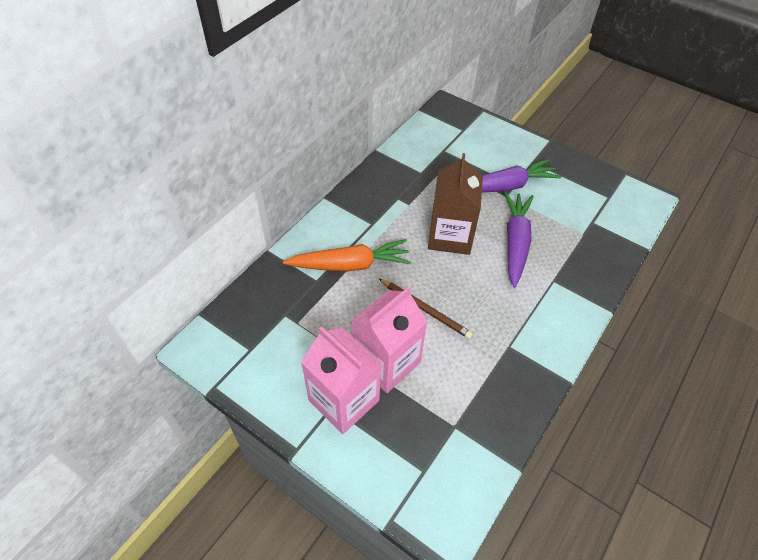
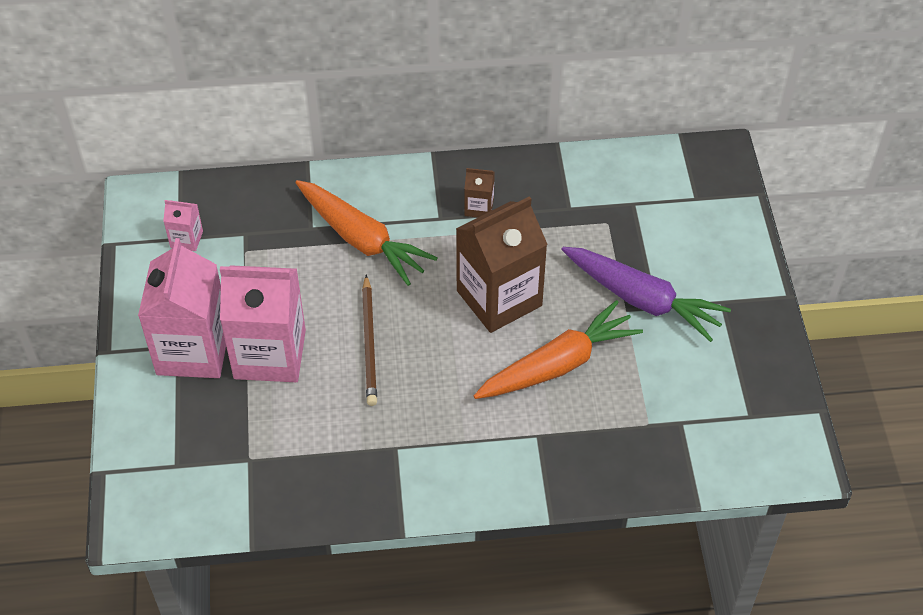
camera: 50 degrees right, 0 degrees up
(255, 346) = (186, 239): none -> pink carton
(382, 204) = (479, 207): none -> brown carton
(515, 242) = (558, 365): purple carrot -> orange carrot

